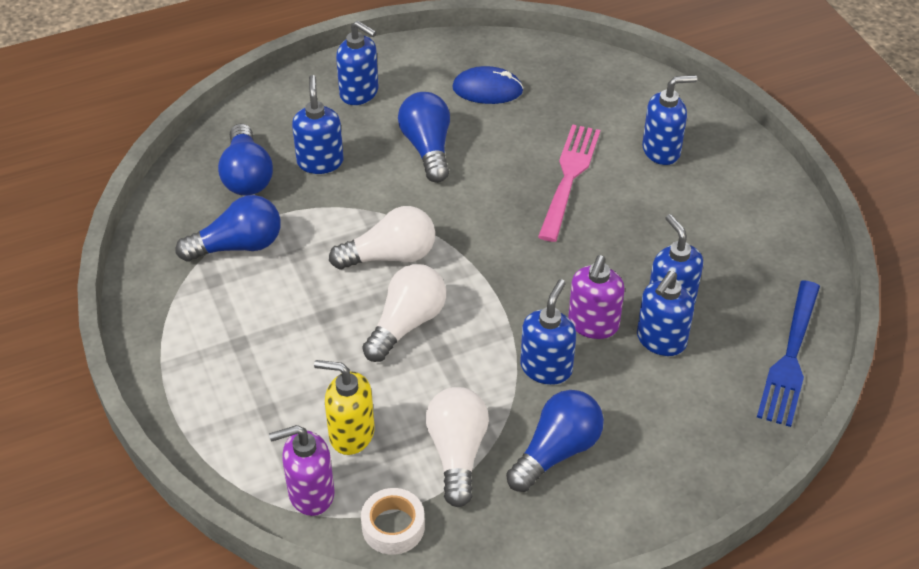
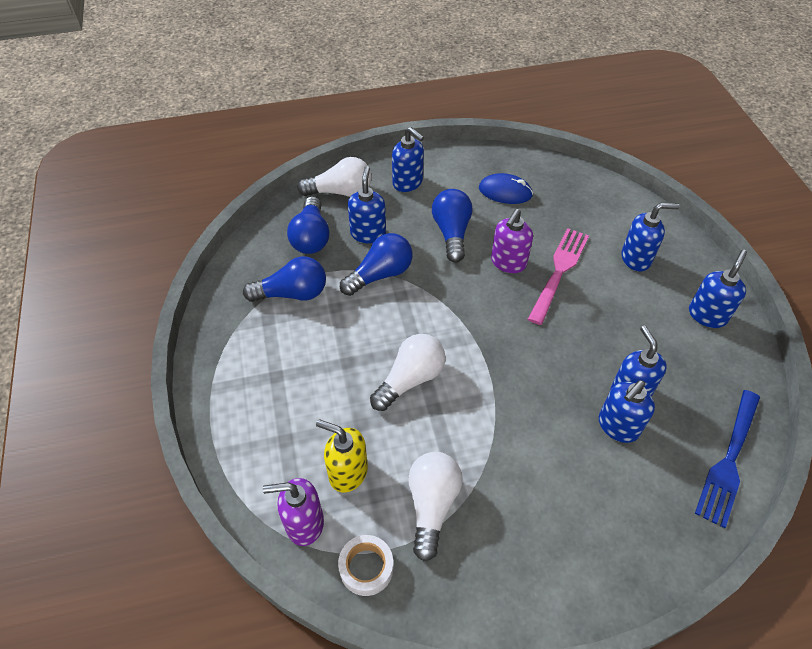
camera: 10 degrees right, 5 degrees up
(390, 256) = (407, 318): white light bulb -> white light bulb (341, 192)
(546, 368) = (518, 437): blue soap dispenser -> blue soap dispenser (707, 315)
(557, 451) = (516, 518): blue light bulb -> blue light bulb (380, 274)
(593, 324) = (562, 403): purple soap dispenser -> purple soap dispenser (508, 262)

